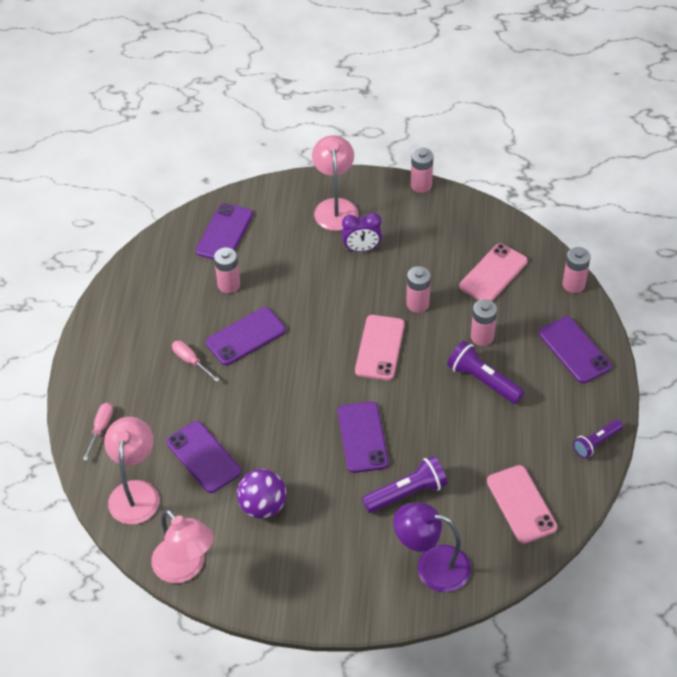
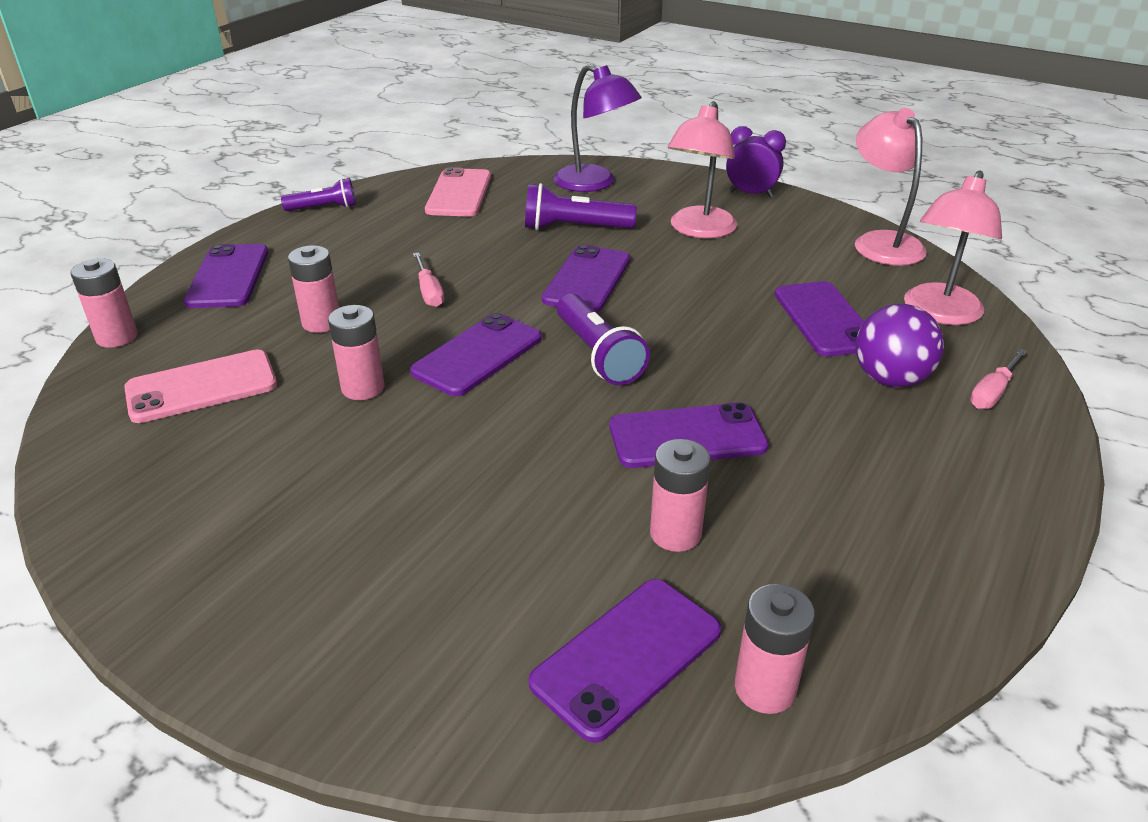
camera: 155 degrees left, 15 degrees down
(191, 361) = (806, 432): pink screwdriver -> pink screwdriver (429, 292)
(263, 506) = (760, 260): purple ball -> purple ball (890, 379)
(335, 207) = (330, 615): pink lamp -> pink lamp (699, 230)
(362, 249) = (363, 504): purple clock -> purple clock (751, 194)
(380, 348) = (478, 355): pink phone -> purple phone
(421, 185) = (107, 589): pink battery -> pink battery (765, 688)
(483, 380) = (377, 284): purple flashlight -> purple flashlight (598, 355)

